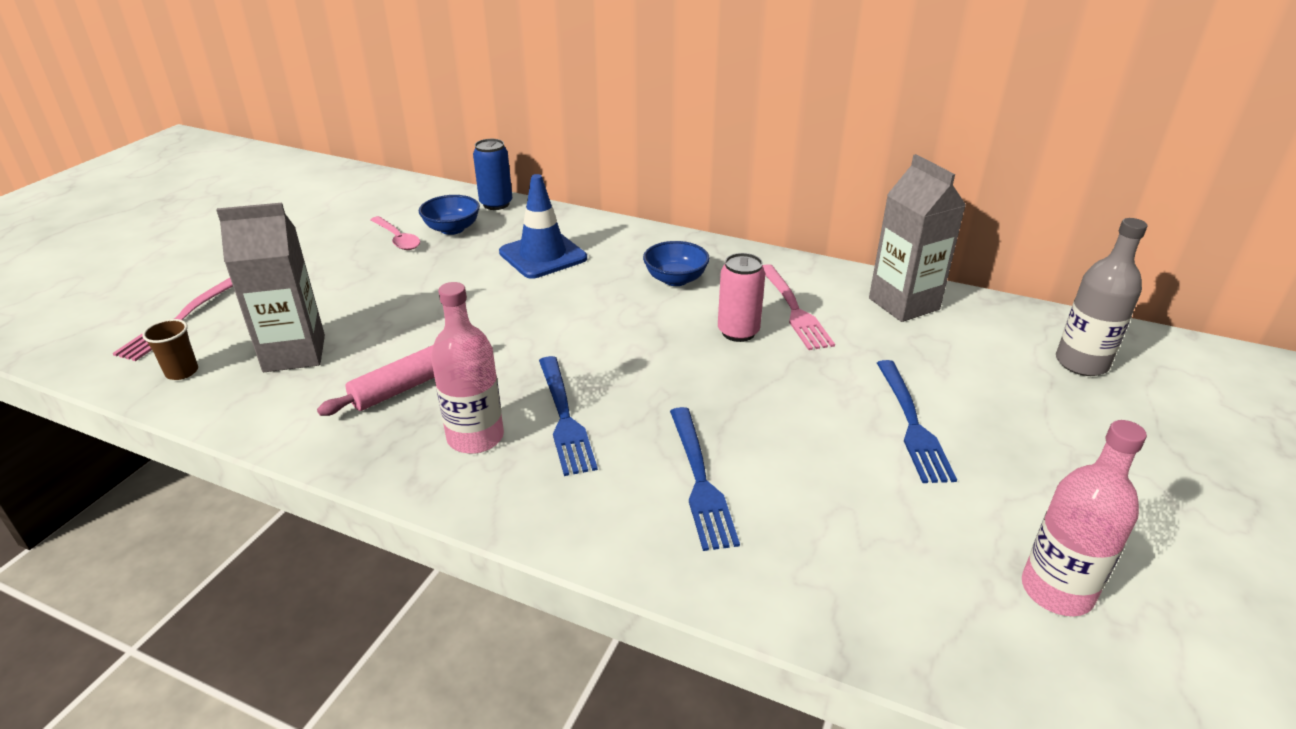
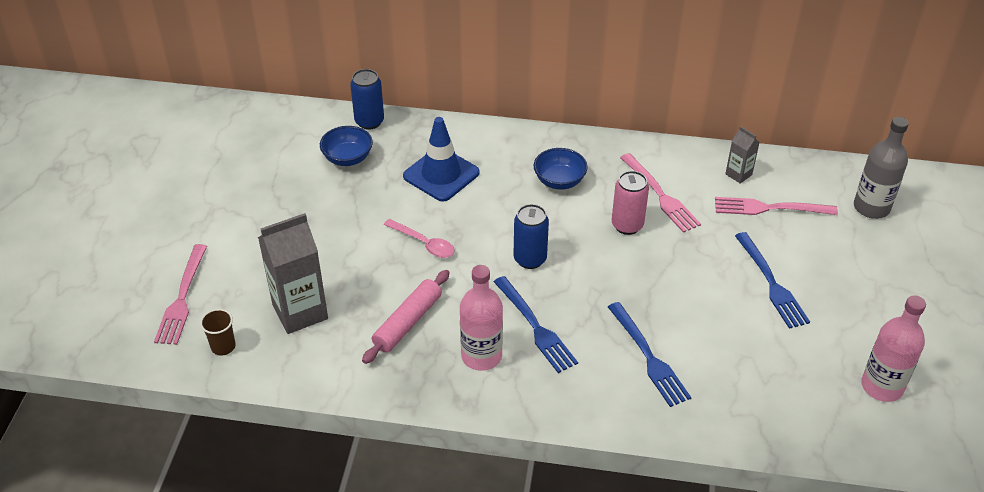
camera: 15 degrees left, 10 degrees up
(397, 239) = (307, 178): pink spoon -> pink spoon (424, 244)
(598, 346) = (530, 259): none -> blue can
(903, 304) = (738, 174): grey carton -> grey carton, size x0.50
(934, 343) = (769, 208): none -> pink fork

